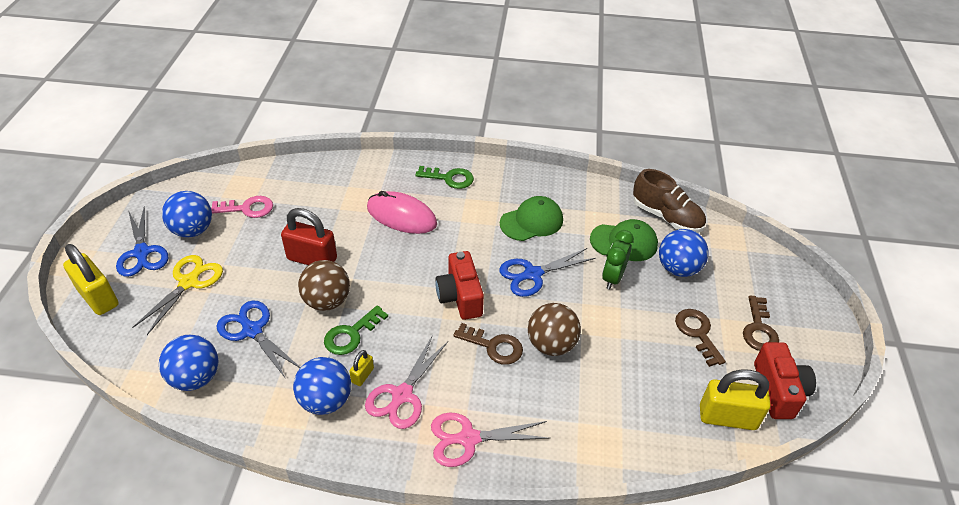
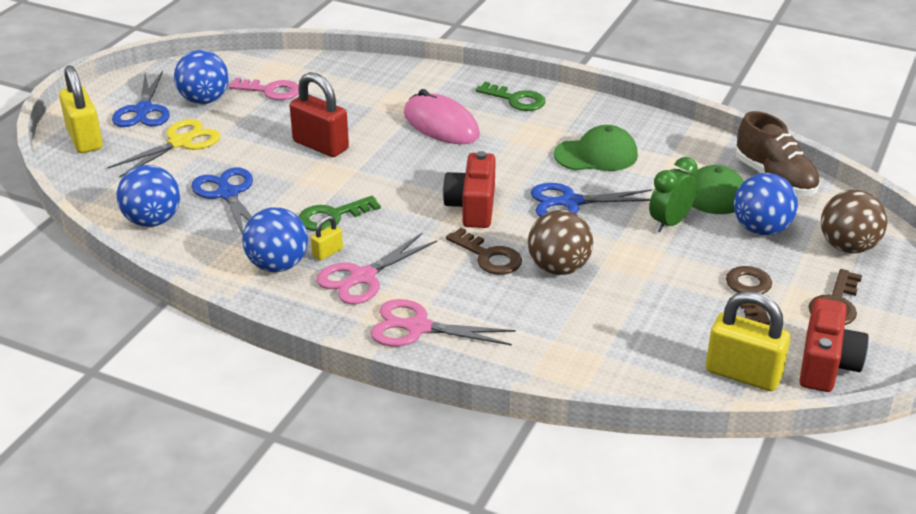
camera: 20 degrees right, 10 degrees down
(327, 301) = (319, 184): brown ball -> brown ball (847, 247)

